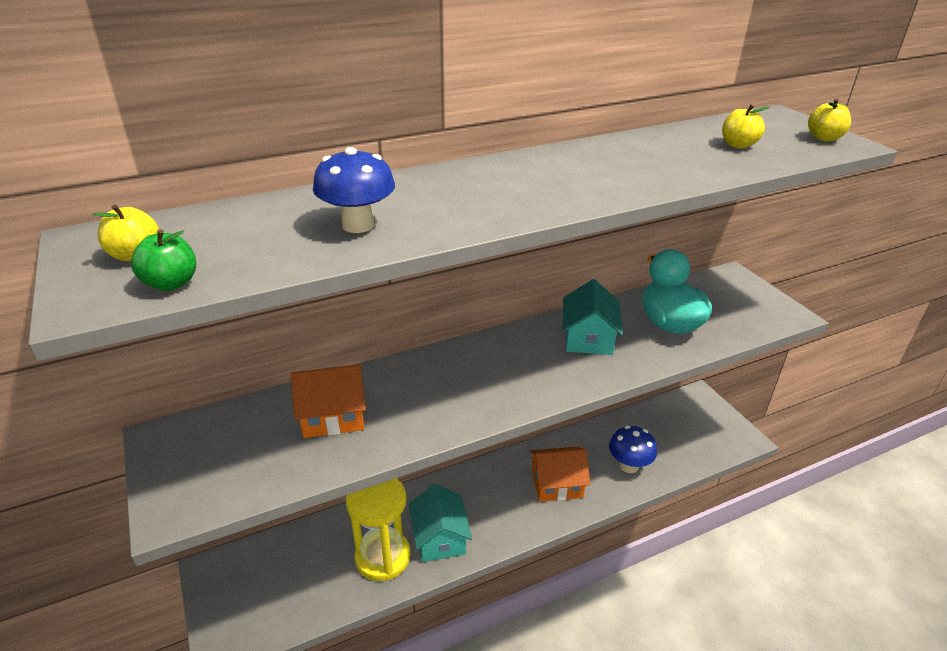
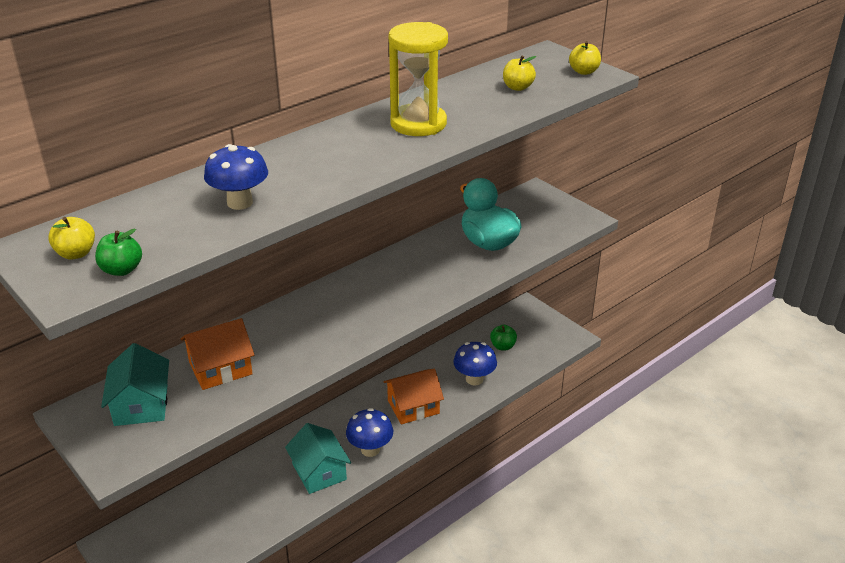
camera: 15 degrees left, 0 degrees up
(382, 557) = (271, 498): yellow hourglass -> yellow hourglass (418, 124)
(500, 524) = (370, 449): none -> blue mushroom
(588, 338) = (422, 266): turquoise house -> turquoise house (141, 404)
(666, 434) = (503, 346): none -> green apple

